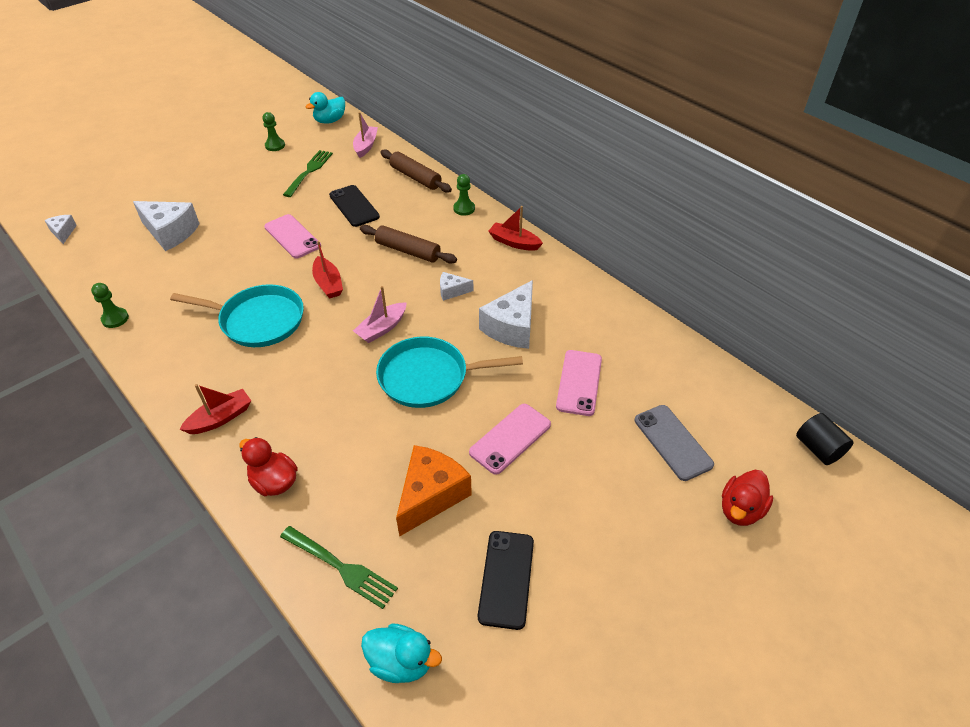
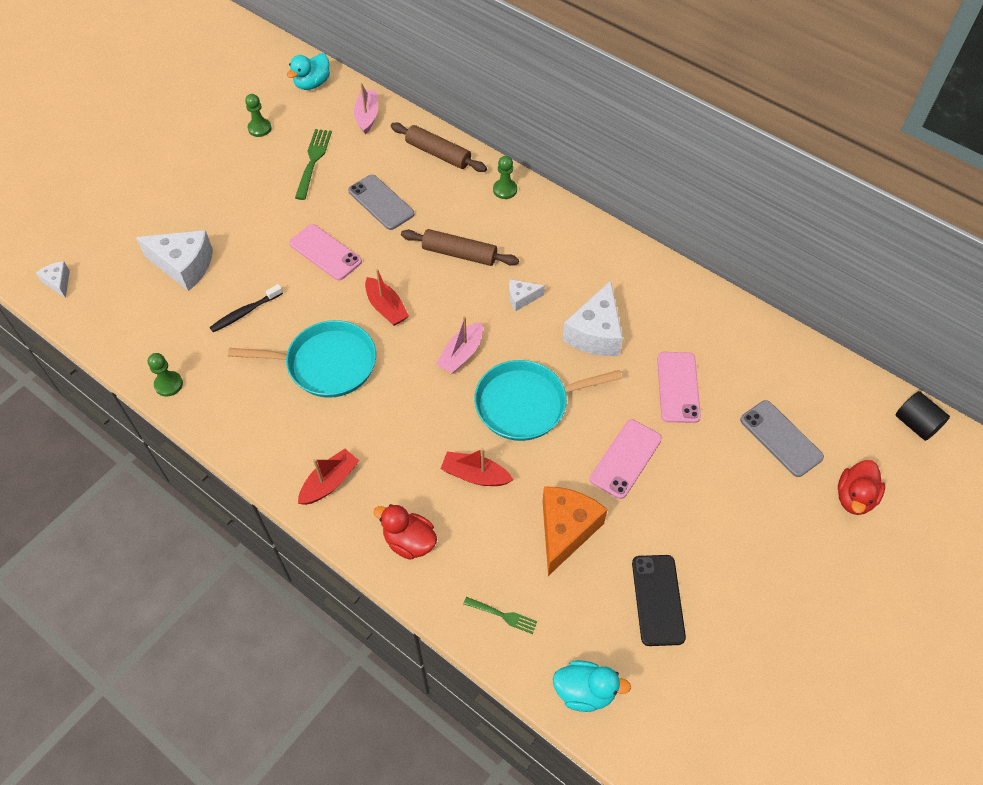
camera: 10 degrees left, 10 degrees up
(205, 272) = (245, 312): none -> black toothbrush
(340, 567) = (502, 615): green fork -> green fork, size x0.59
(354, 206) = (381, 202): black phone -> grey phone
(514, 242) = (571, 227): red boat -> red boat (475, 475)

